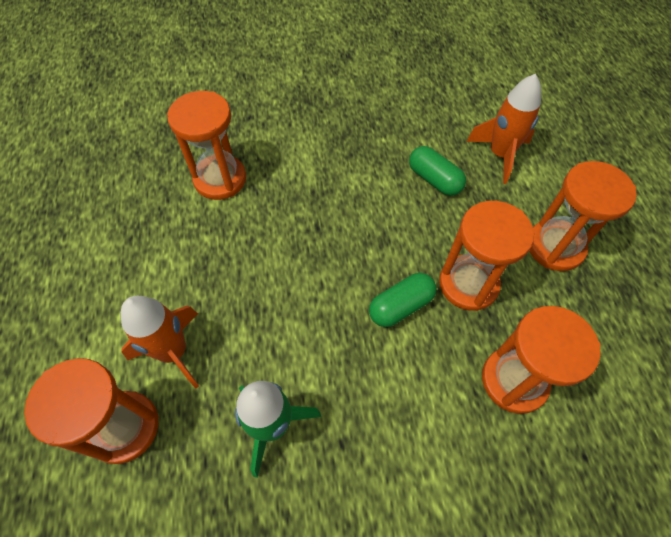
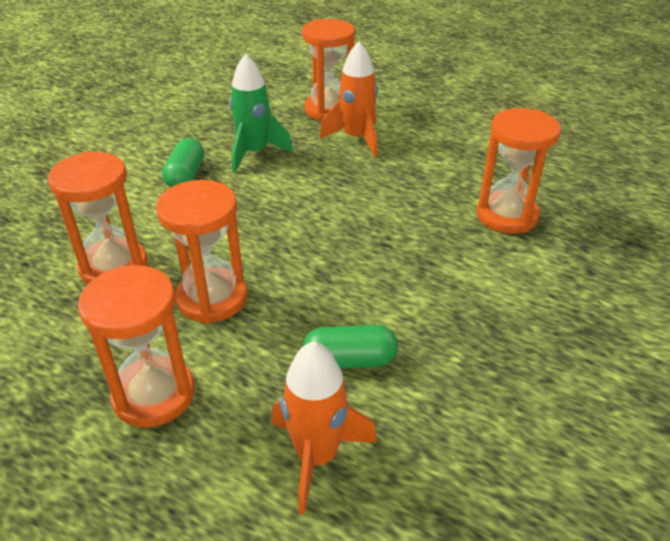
camera: 130 degrees right, 20 degrees down
(401, 306) = (250, 247): green capsule -> green capsule (186, 176)

